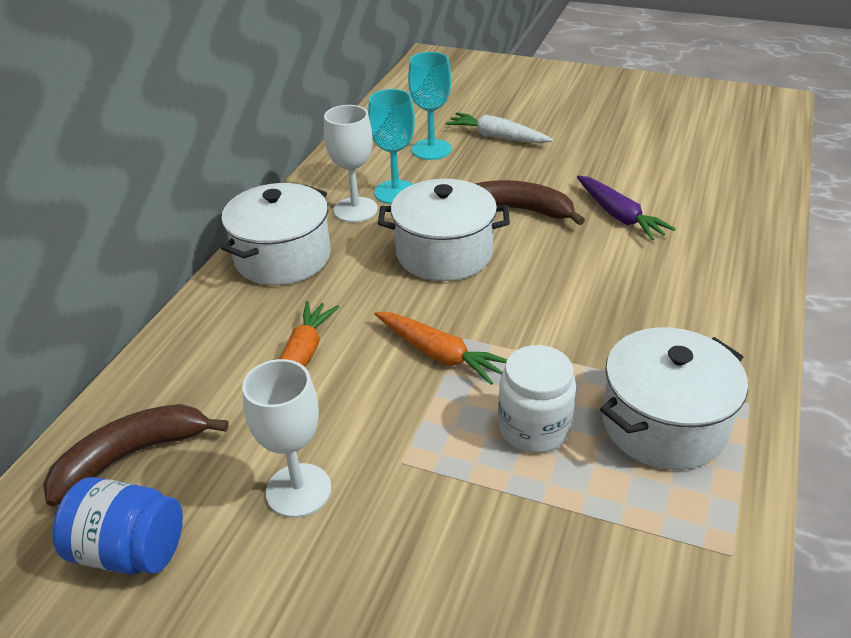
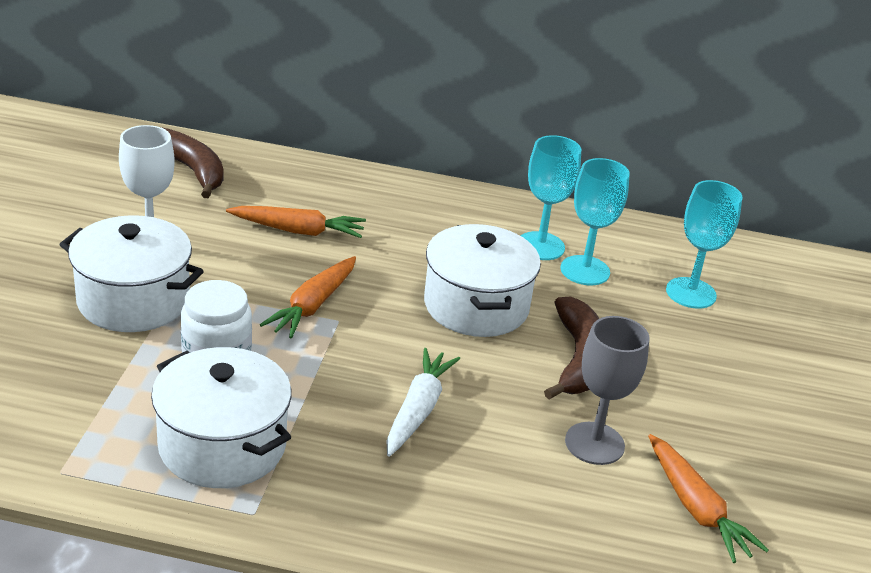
camera: 75 degrees right, 5 degrees down
(130, 550) = (102, 180): blue jar -> none
(283, 257) = (444, 210): white pot -> white pot (133, 300)
(355, 210) = (540, 246): white goblet -> turquoise goblet
(497, 137) = (749, 345): white carrot -> white carrot (418, 410)
(619, 216) = (594, 443): purple carrot -> grey goblet
(677, 184) = (696, 508): none -> orange carrot

